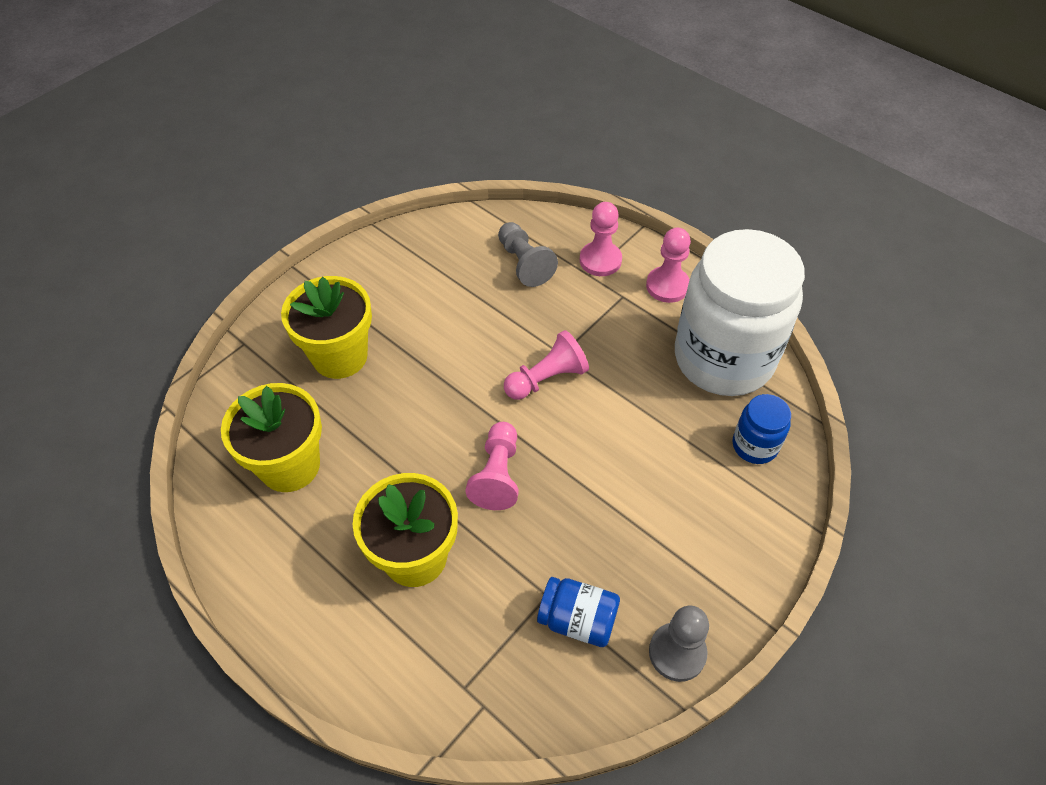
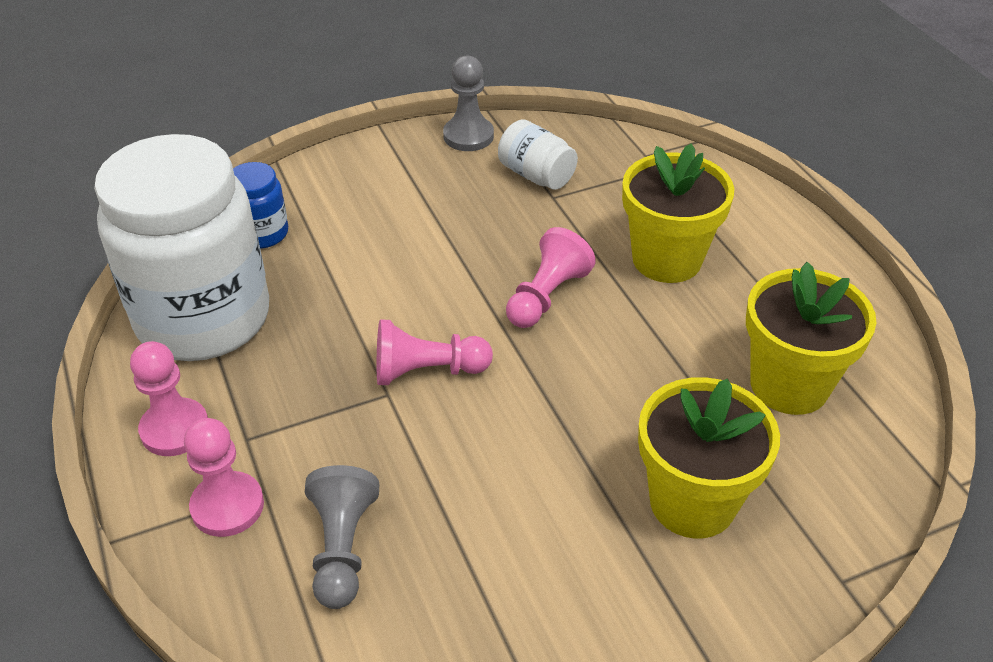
camera: 155 degrees left, 10 degrees down
(577, 620) = (536, 175): blue jar -> white jar

